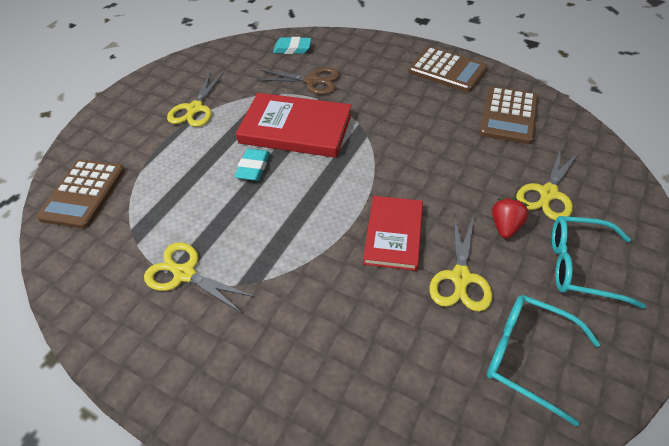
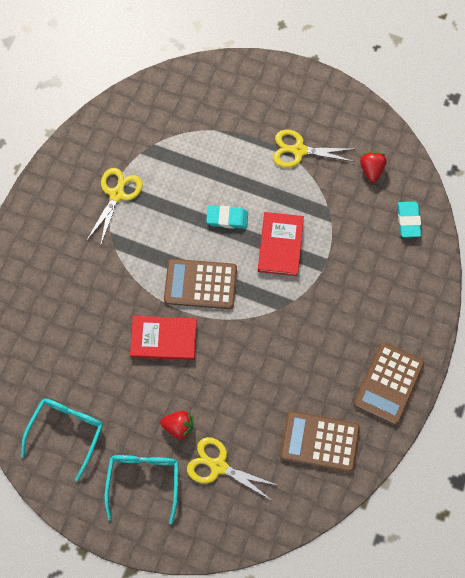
camera: 80 degrees right, 20 degrees up
(83, 194) = (186, 96): brown calculator -> brown calculator (200, 284)
(235, 65) = (371, 170): none -> red strawberry
(295, 128) = (280, 245): red book -> red book, size x0.66
(312, 81) = (354, 249): brown scissors -> none
(460, 277) = (127, 389): yellow scissors -> none

